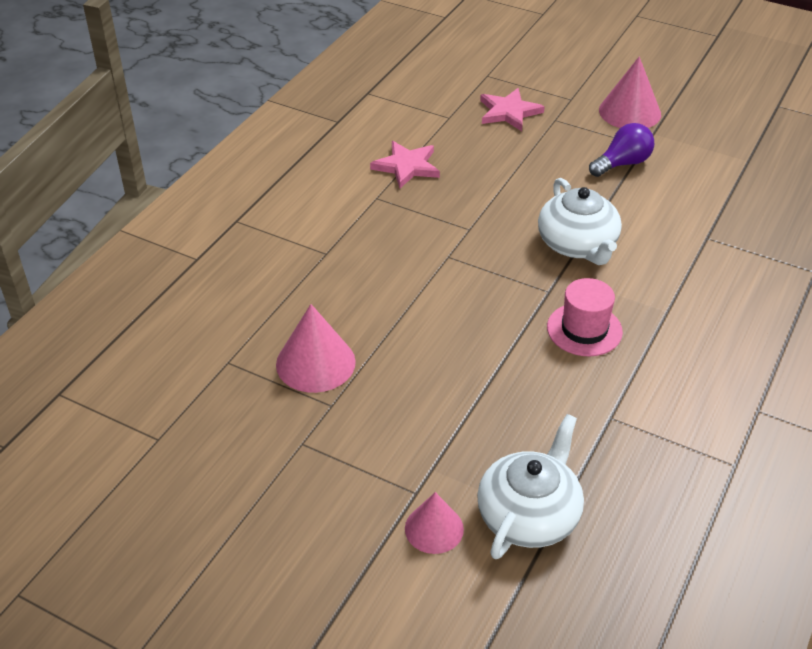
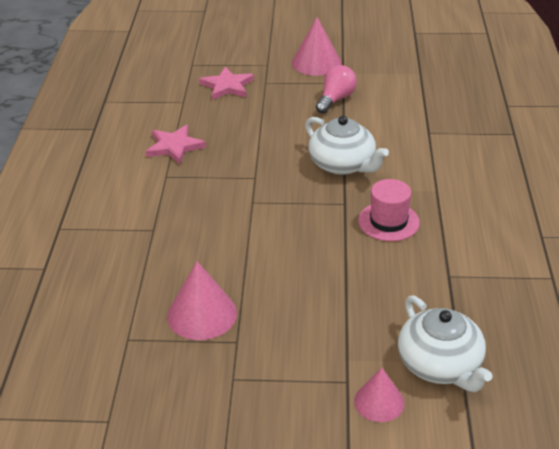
camera: 25 degrees left, 5 degrees down
(529, 515) = (440, 365): white teapot -> white teapot turned 150 degrees clockwise
(622, 163) = (335, 99): purple light bulb -> pink light bulb

